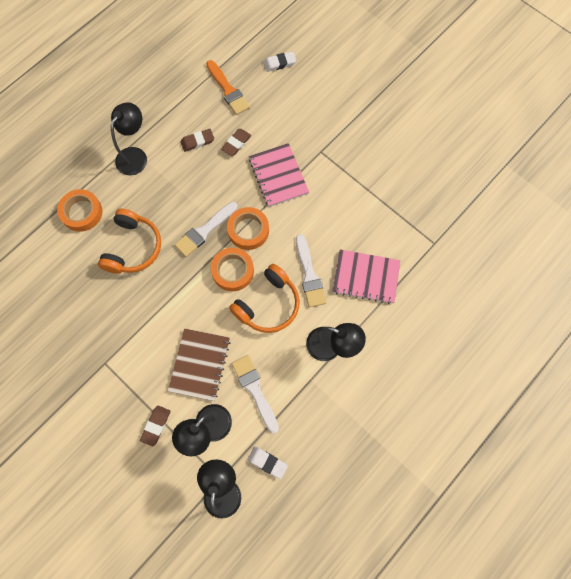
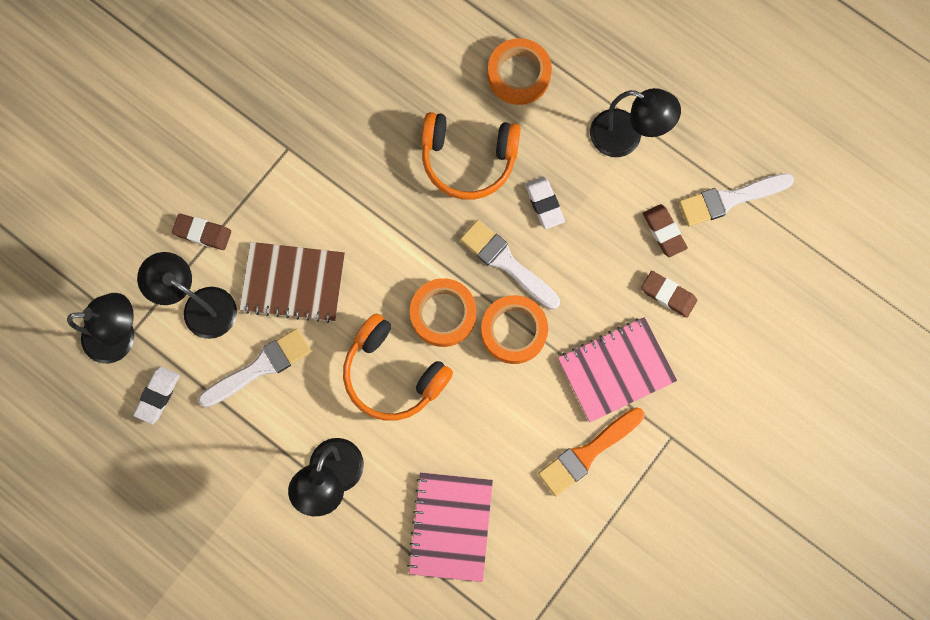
camera: 85 degrees right, 5 degrees up
(228, 90) = (769, 269): orange brush -> orange brush (587, 453)
(279, 63) = (837, 352): white eraser -> white eraser (544, 204)
(309, 275) = (447, 434): white brush -> white brush (729, 199)

